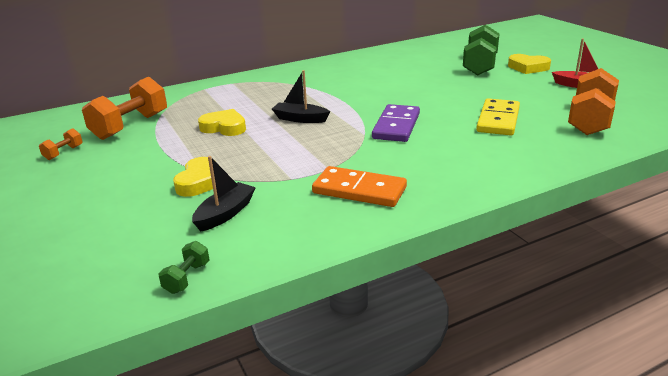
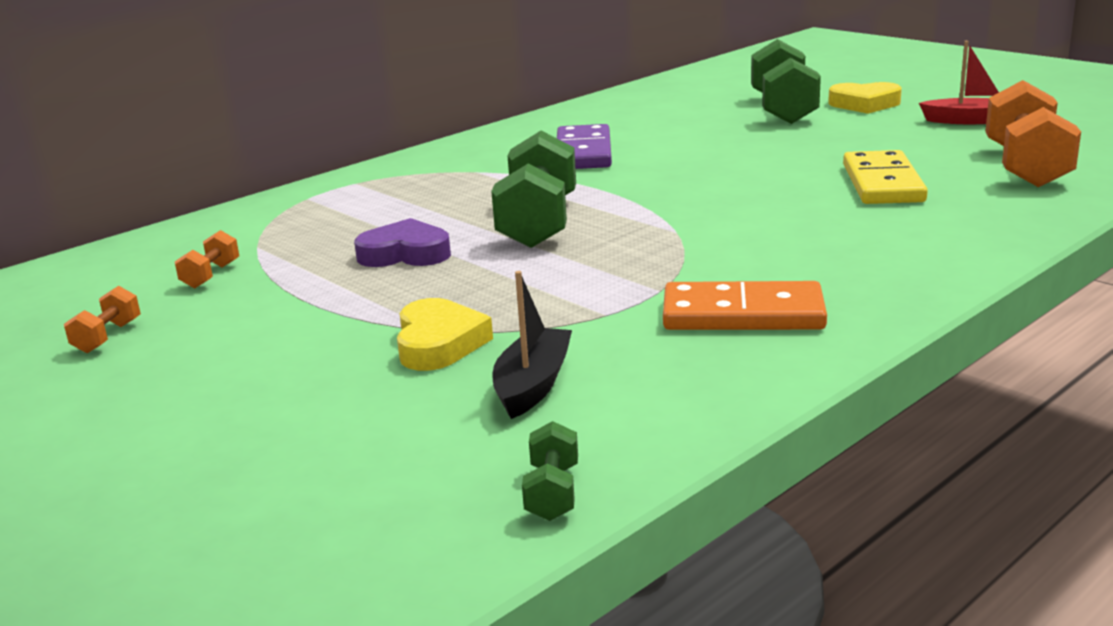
camera: 15 degrees left, 5 degrees down
(130, 126) = (211, 275): orange dumbbell -> orange dumbbell, size x0.45
(224, 127) = (405, 254): yellow heart -> purple heart
(300, 119) = (538, 223): black boat -> green dumbbell
(396, 126) = (721, 213): purple domino -> purple domino (583, 152)

